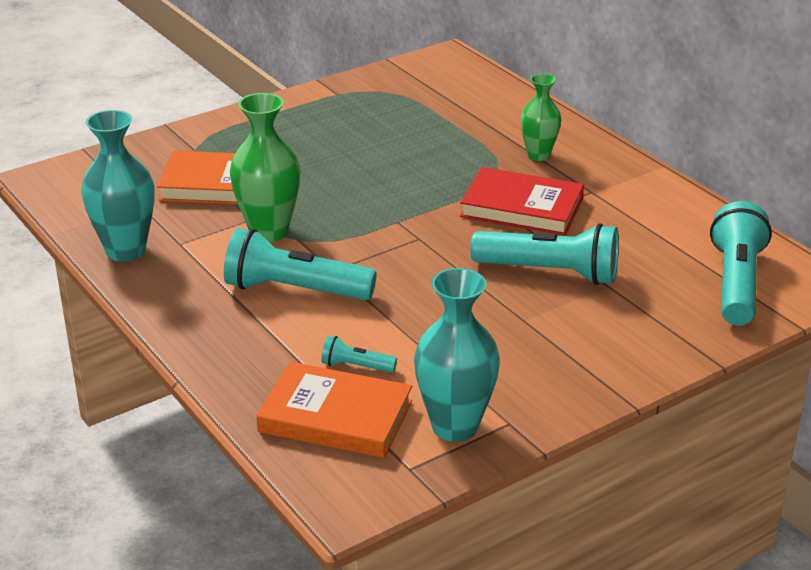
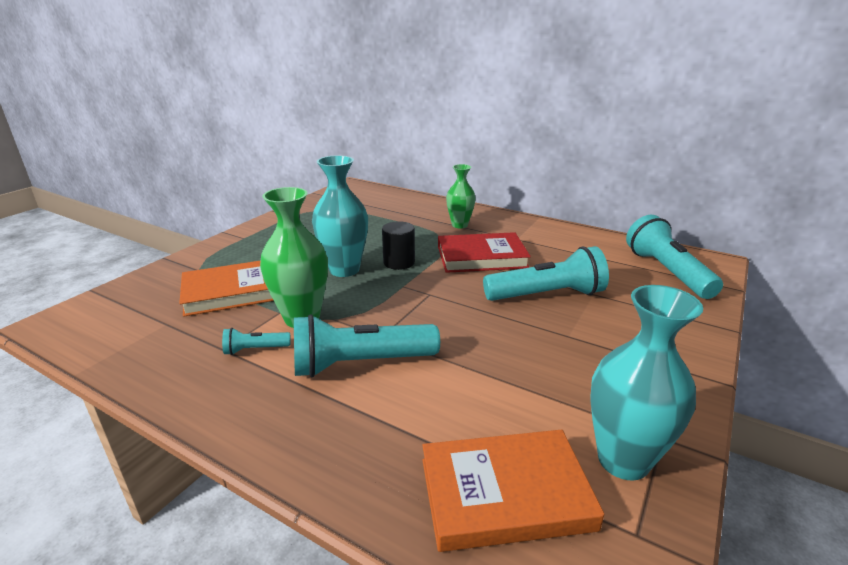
camera: 25 degrees left, 5 degrees down
(126, 251) = (167, 370): turquoise vase -> turquoise vase (344, 270)
(356, 366) = (475, 424): turquoise flashlight -> turquoise flashlight (255, 349)
(417, 191) = (399, 262): none -> black cylinder

